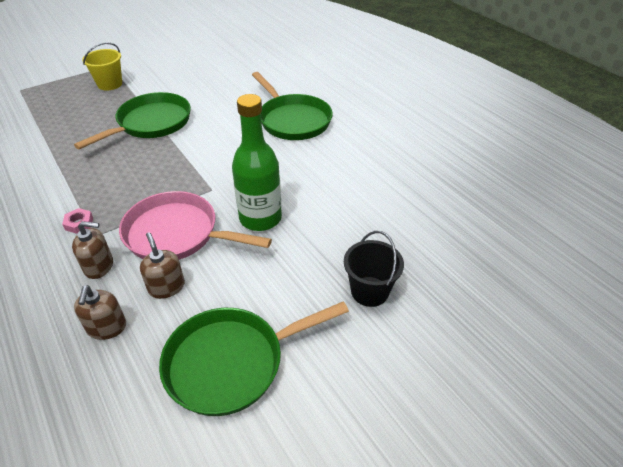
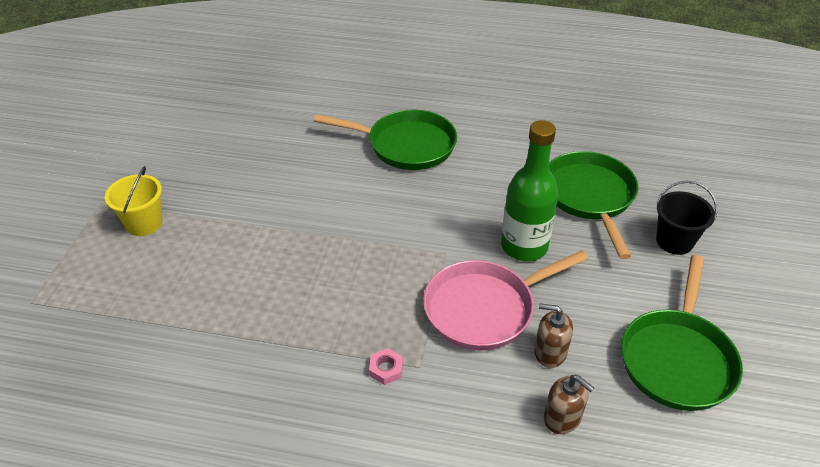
camera: 45 degrees left, 0 degrees up
(99, 266) = (471, 384): brown soap dispenser -> none
(151, 123) = (276, 234): green pan -> green pan (590, 197)

